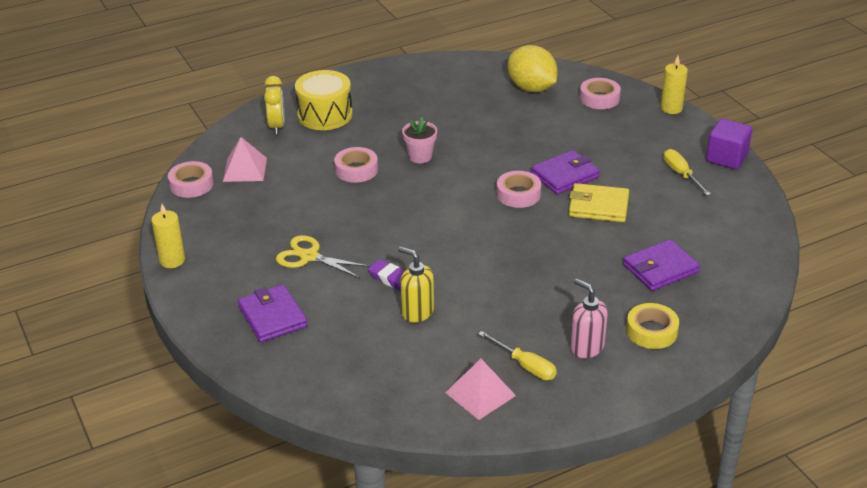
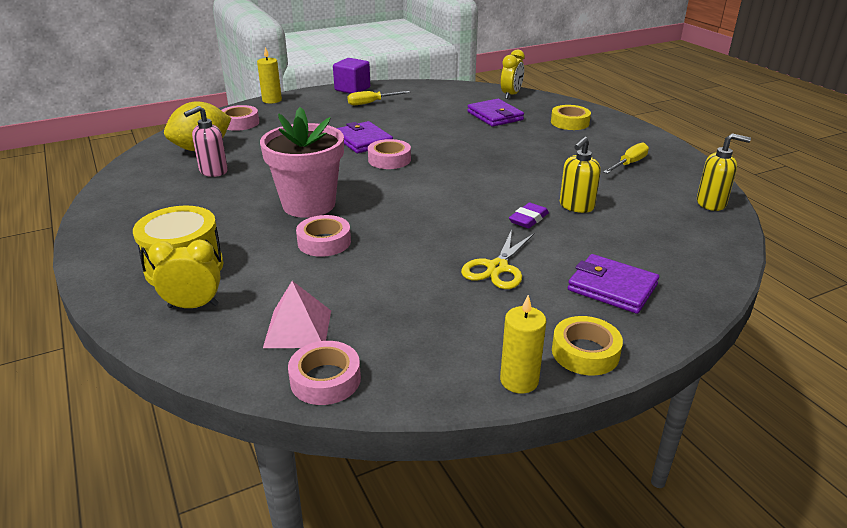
camera: 90 degrees left, 5 degrees down
(194, 292) = (585, 352): none -> yellow tape
(272, 316) = (612, 287): purple wallet -> purple wallet turned 60 degrees clockwise
(420, 156) = (309, 204): pink flower pot -> pink flower pot, size x1.99
(424, 414) = (711, 203): none -> yellow soap dispenser
(480, 394) = (672, 181): pink pyramid -> none
(586, 347) = (596, 143): pink soap dispenser -> pink soap dispenser (213, 171)
(598, 206) = (412, 131): yellow wallet -> none
(745, 286) = (511, 95): none -> yellow clock

